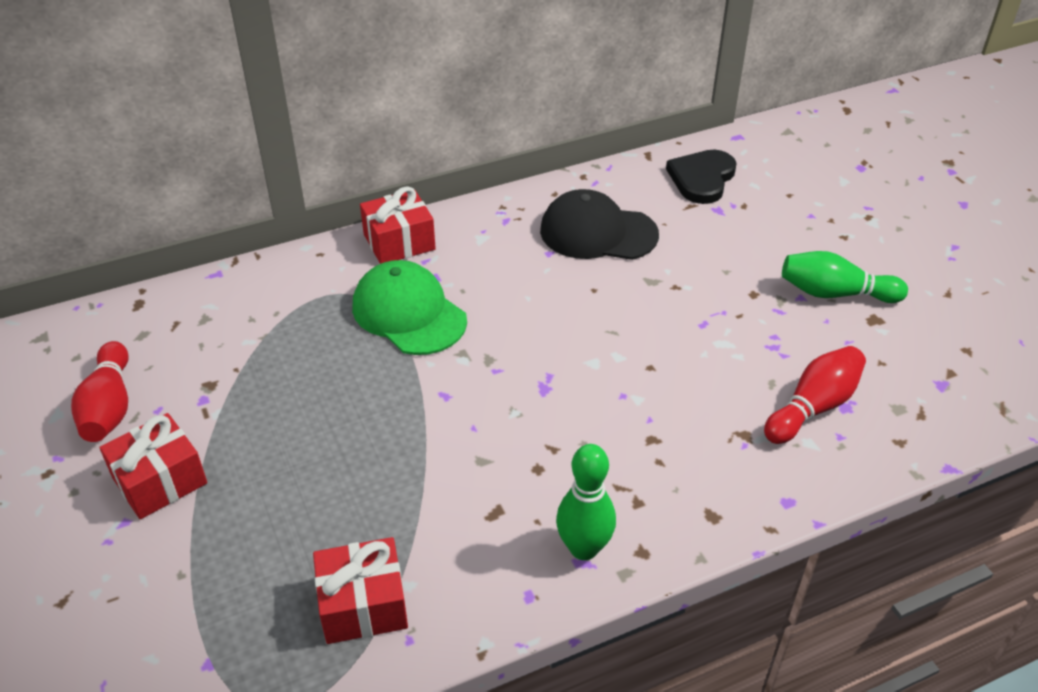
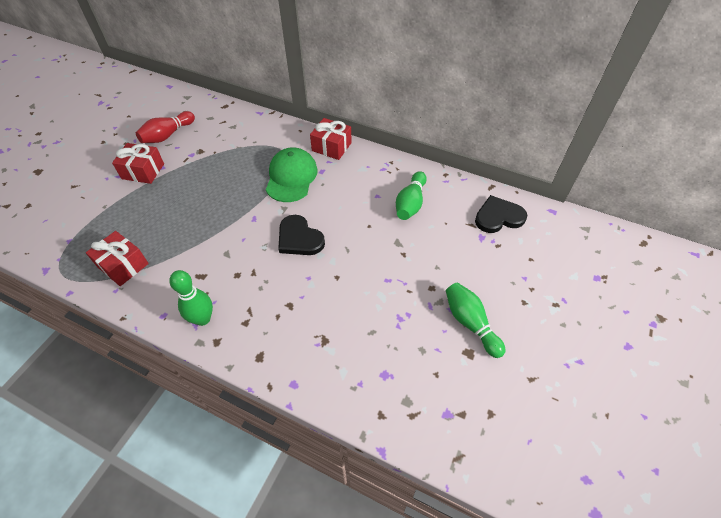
camera: 50 degrees right, 10 degrees up
(541, 367) = (299, 238): none -> black heart
(598, 232) = (410, 203): black cap -> green bowling pin
(813, 407) = (370, 360): red bowling pin -> none

